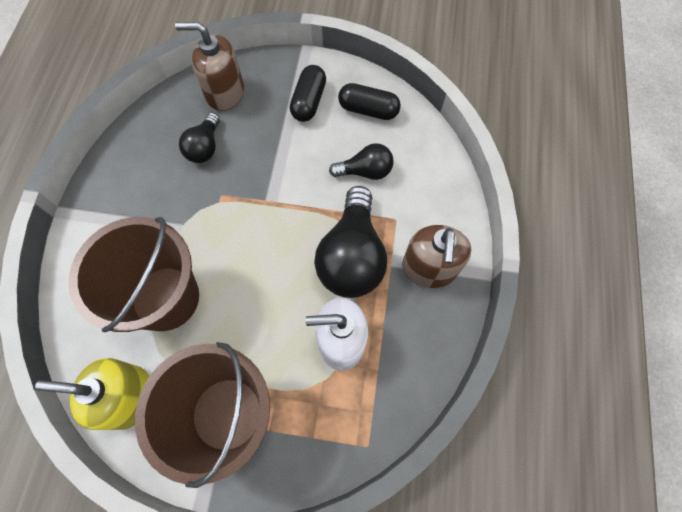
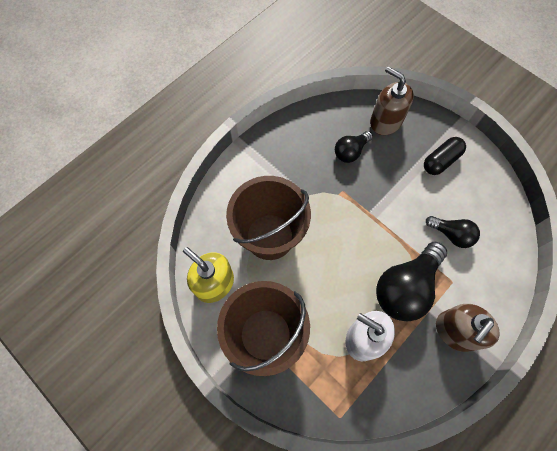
camera: 35 degrees right, 0 degrees up
(368, 110) = (481, 192): black capsule -> none

